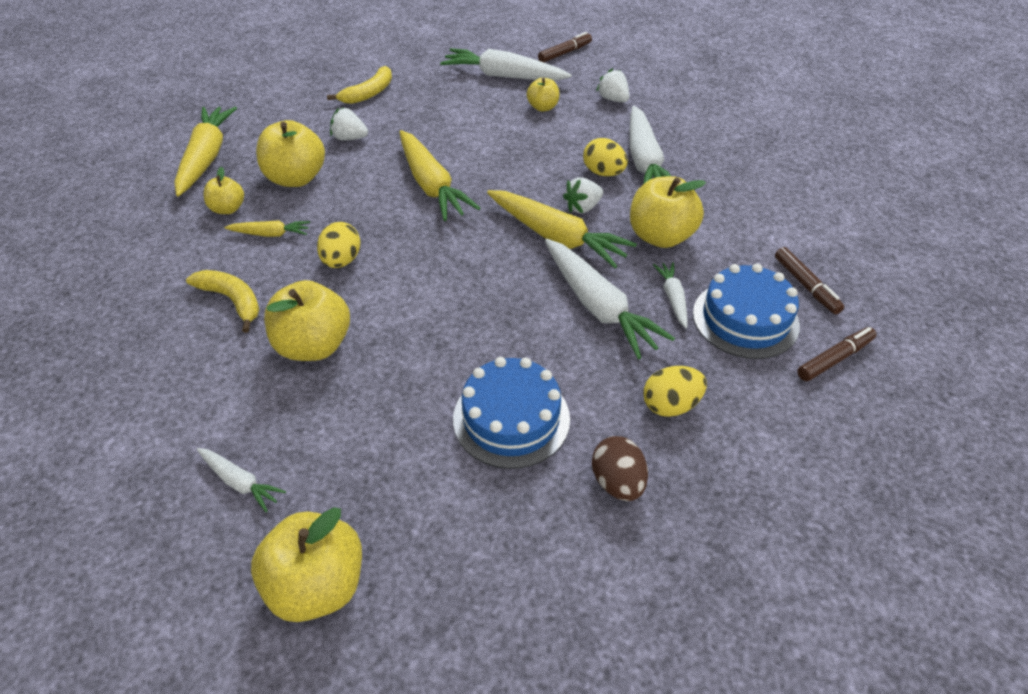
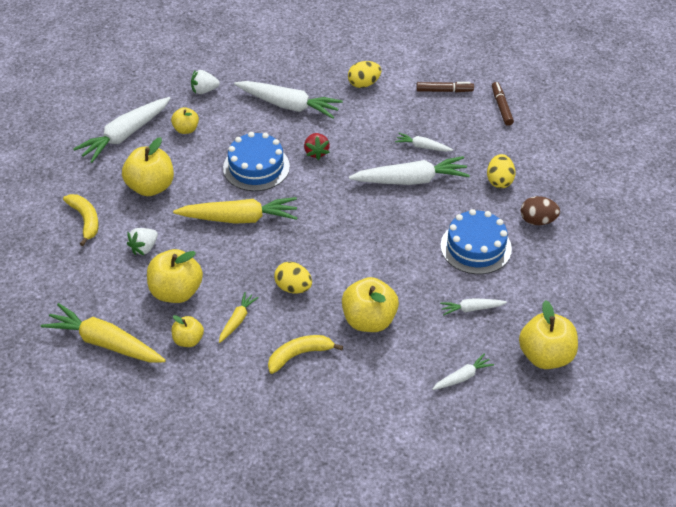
camera: 65 degrees left, 0 degrees up
(381, 452) = (471, 309): none -> white carrot
(556, 237) = (337, 175): yellow carrot -> none
(565, 53) = (120, 90): brown marker -> none
(582, 207) = (316, 152): white strawberry -> red strawberry
(603, 173) = (287, 129): yellow egg -> yellow egg (364, 84)
(660, 236) = (367, 129): yellow apple -> yellow apple (151, 187)
(745, 319) = (455, 126): blue cake -> blue cake (256, 167)

